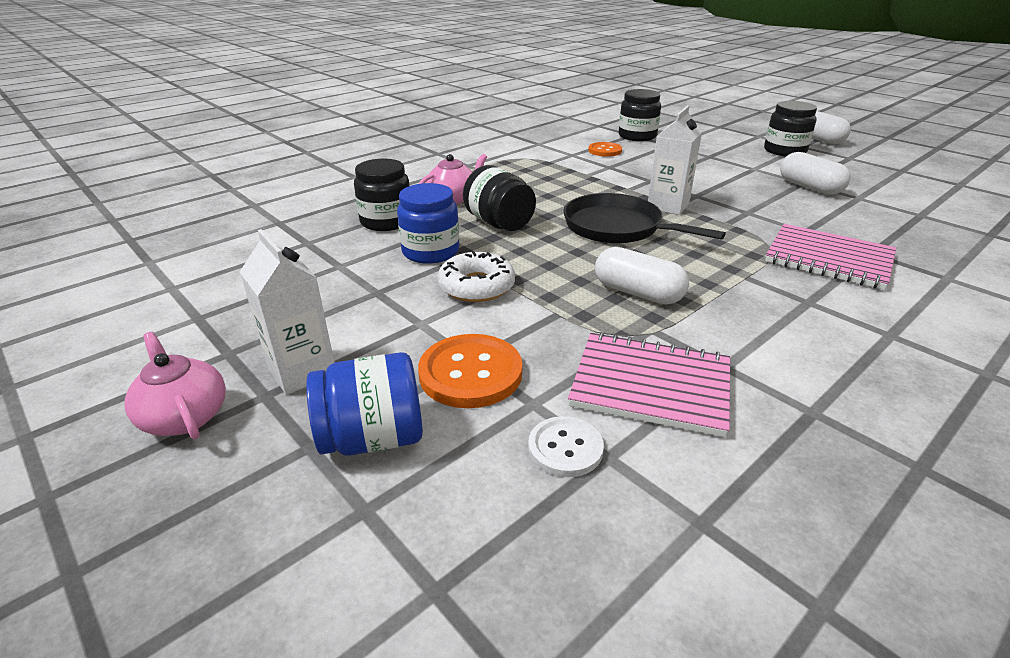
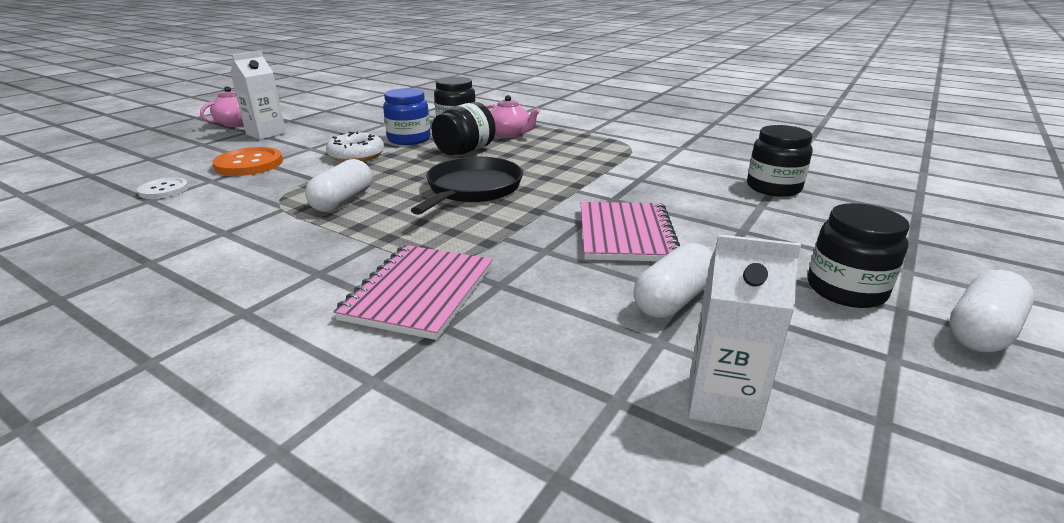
camera: 75 degrees right, 5 degrees down
(373, 438) = (201, 153): blue jar -> none
(605, 151) = (692, 174): orange button -> none
(650, 385) = (212, 209): pink notebook -> pink notebook (625, 234)
(668, 206) = (539, 208): white carton -> white carton (722, 402)

